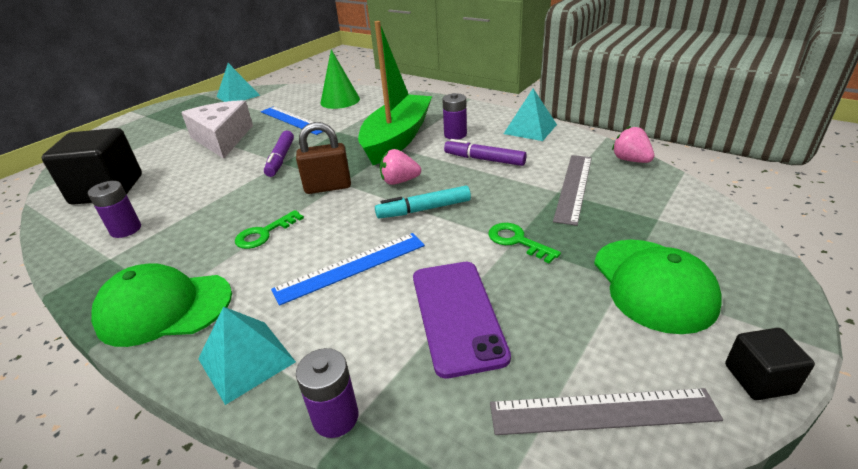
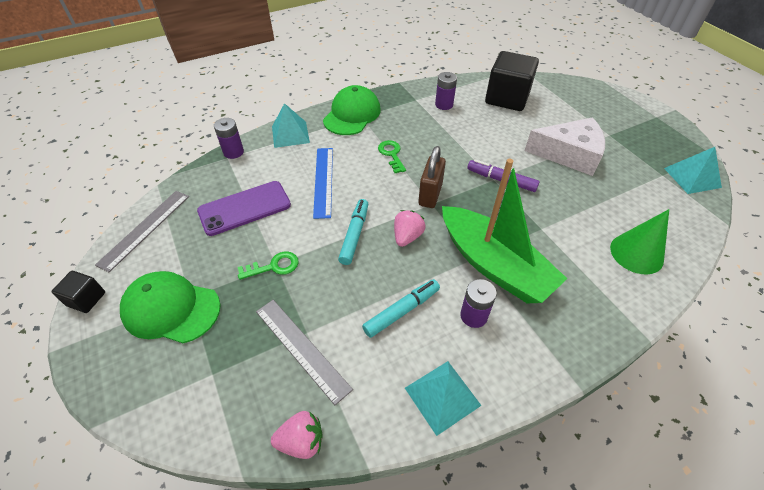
camera: 115 degrees right, 15 degrees up
(293, 120) = (591, 204): blue ruler -> none
(457, 315) = (244, 208): purple phone -> purple phone turned 45 degrees counterclockwise
(484, 159) = (401, 311): purple marker -> turquoise marker

